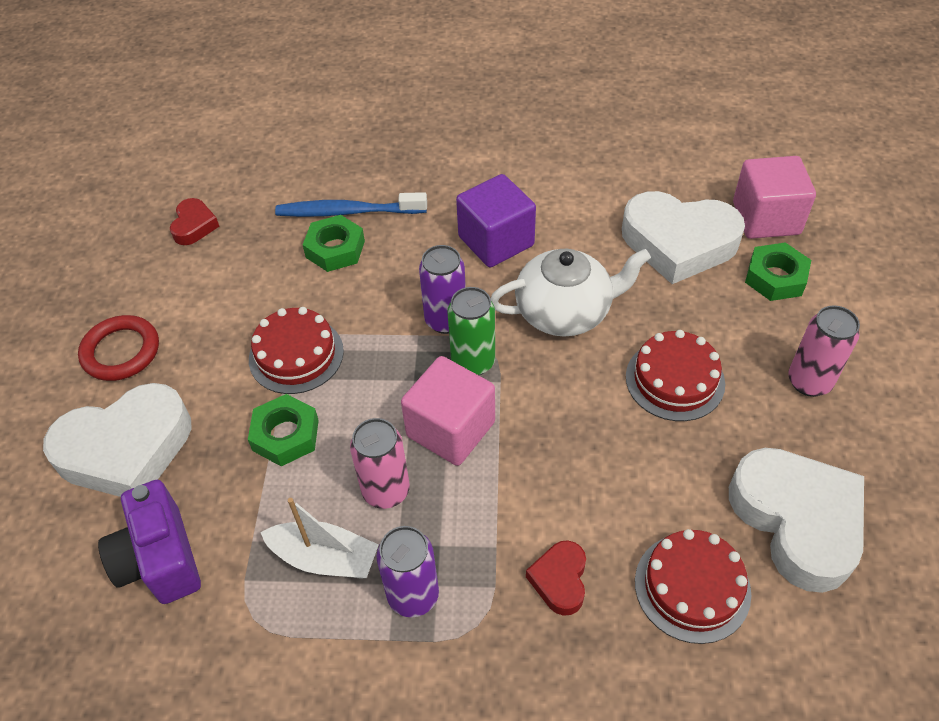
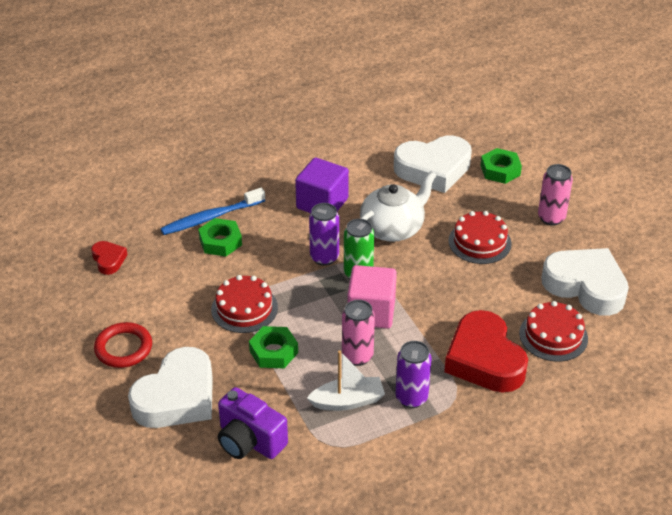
camera: 30 degrees left, 10 degrees down
(560, 580) = (484, 359): red heart -> red heart, size x2.12
(766, 218) = (474, 139): pink cube -> none

